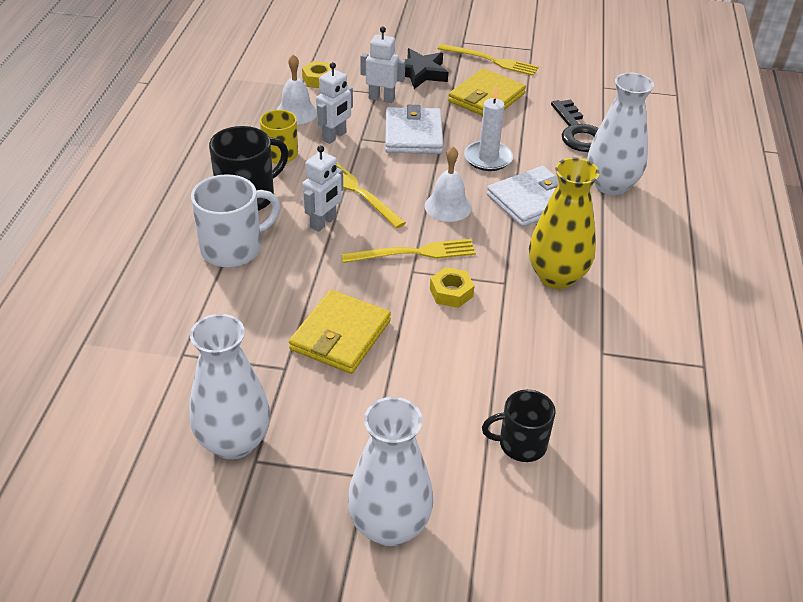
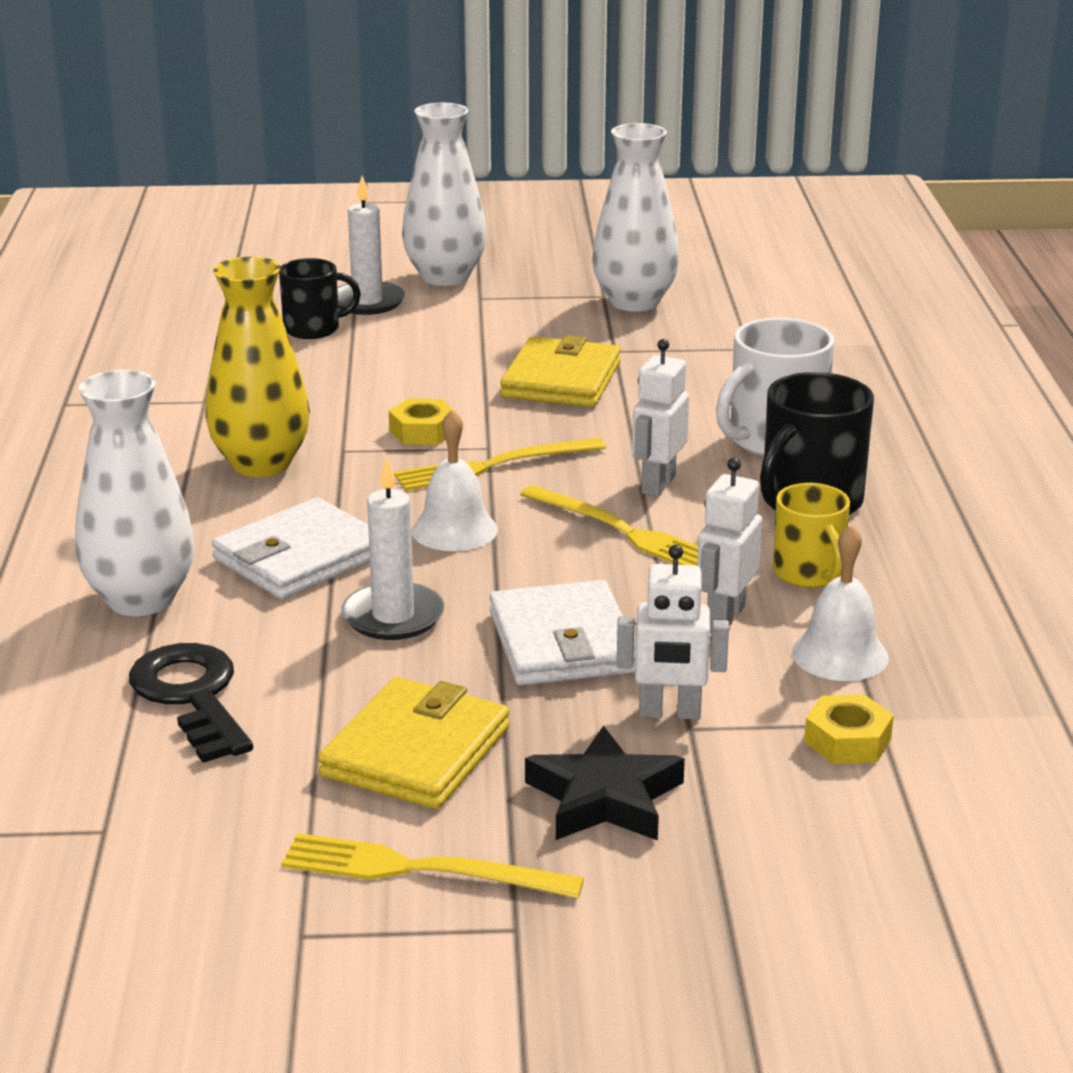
camera: 170 degrees right, 15 degrees down
(470, 486) = (367, 302): none -> white candle

